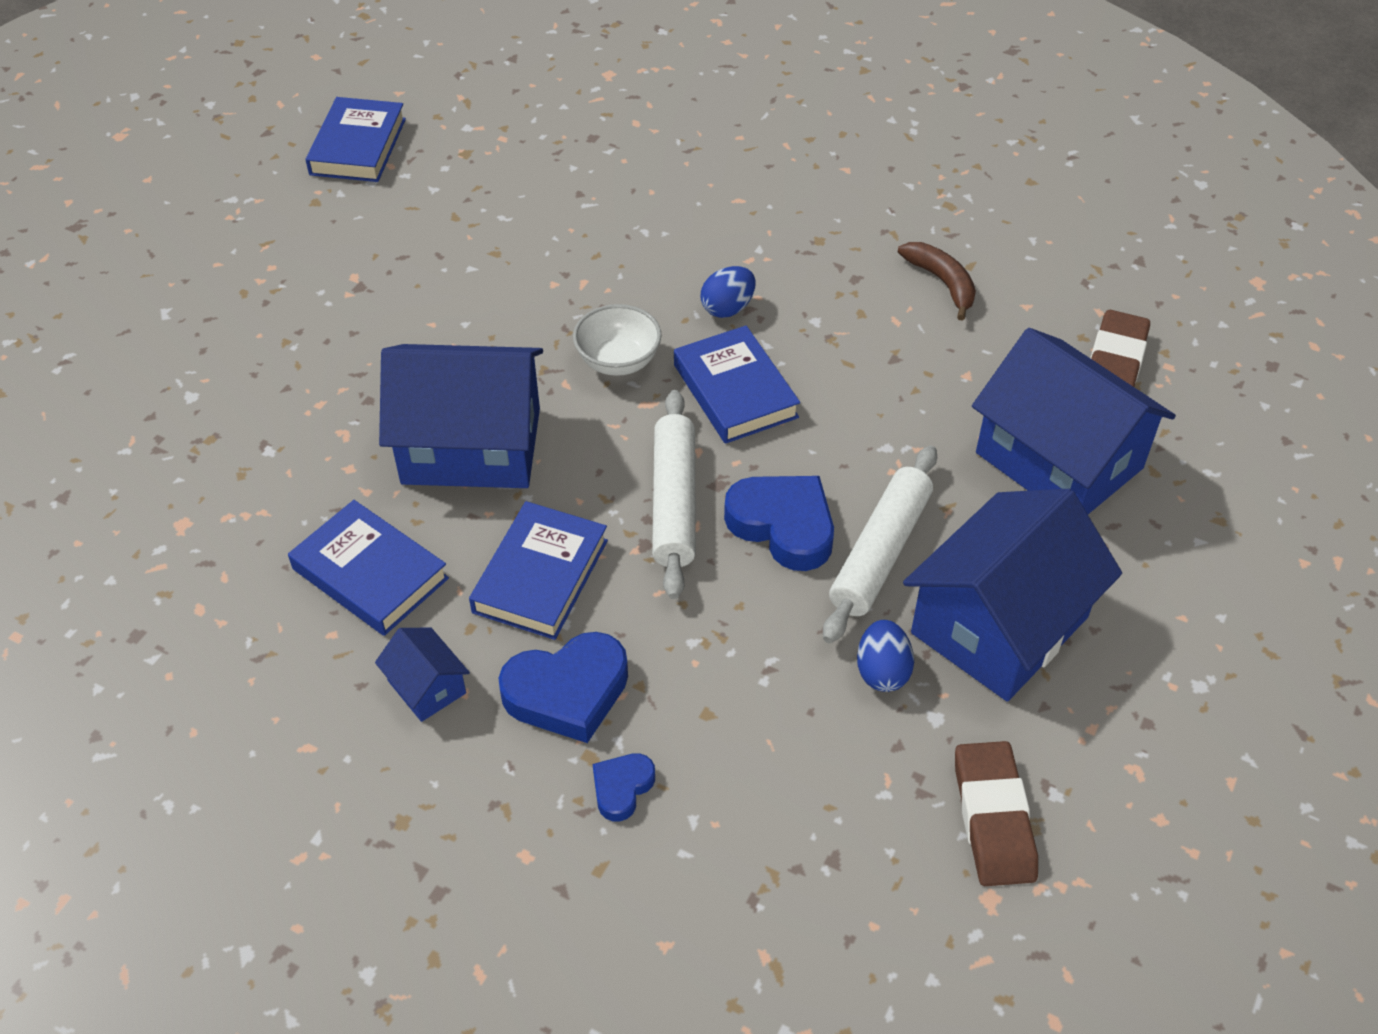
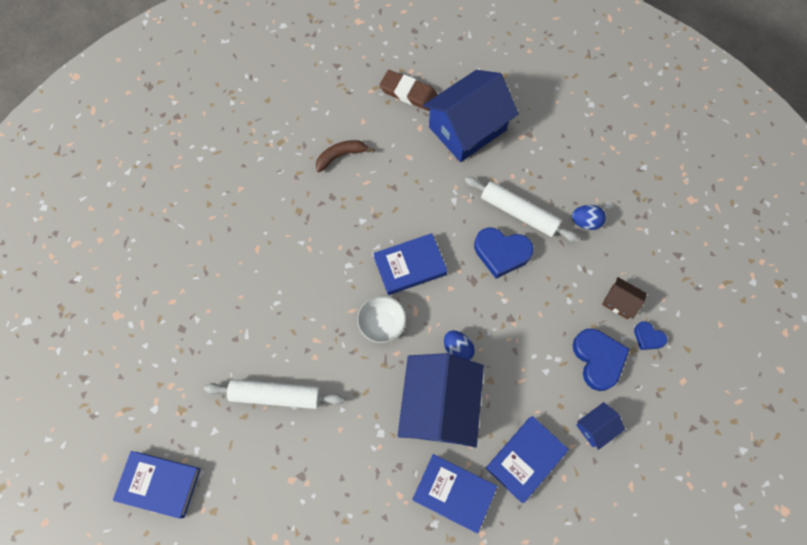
camera: 85 degrees left, 20 degrees up
(541, 576) = (529, 370): blue book -> blue book (454, 492)
(674, 502) = (484, 302): white rolling pin -> white rolling pin (276, 395)
(699, 735) = (619, 302): none -> brown house
(727, 308) = (347, 263): blue egg -> blue egg (457, 349)
(783, 526) = (501, 253): blue heart -> blue heart turned 120 degrees counterclockwise
(993, 818) = (656, 192): brown eraser -> none
(1000, 625) = (560, 171): blue house -> none

